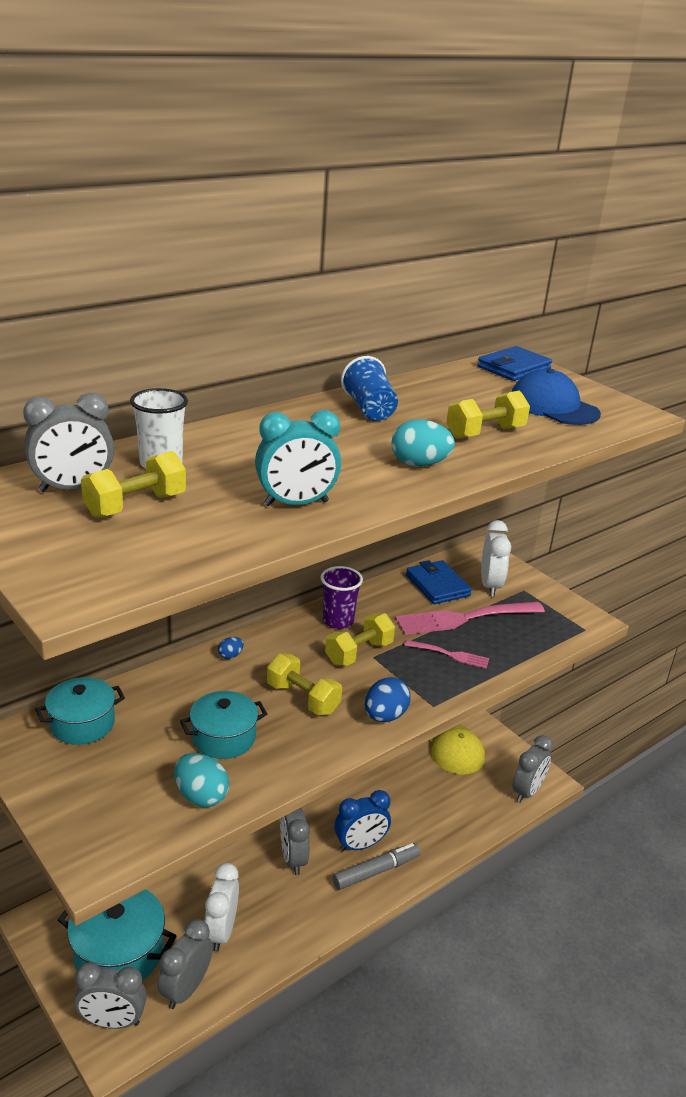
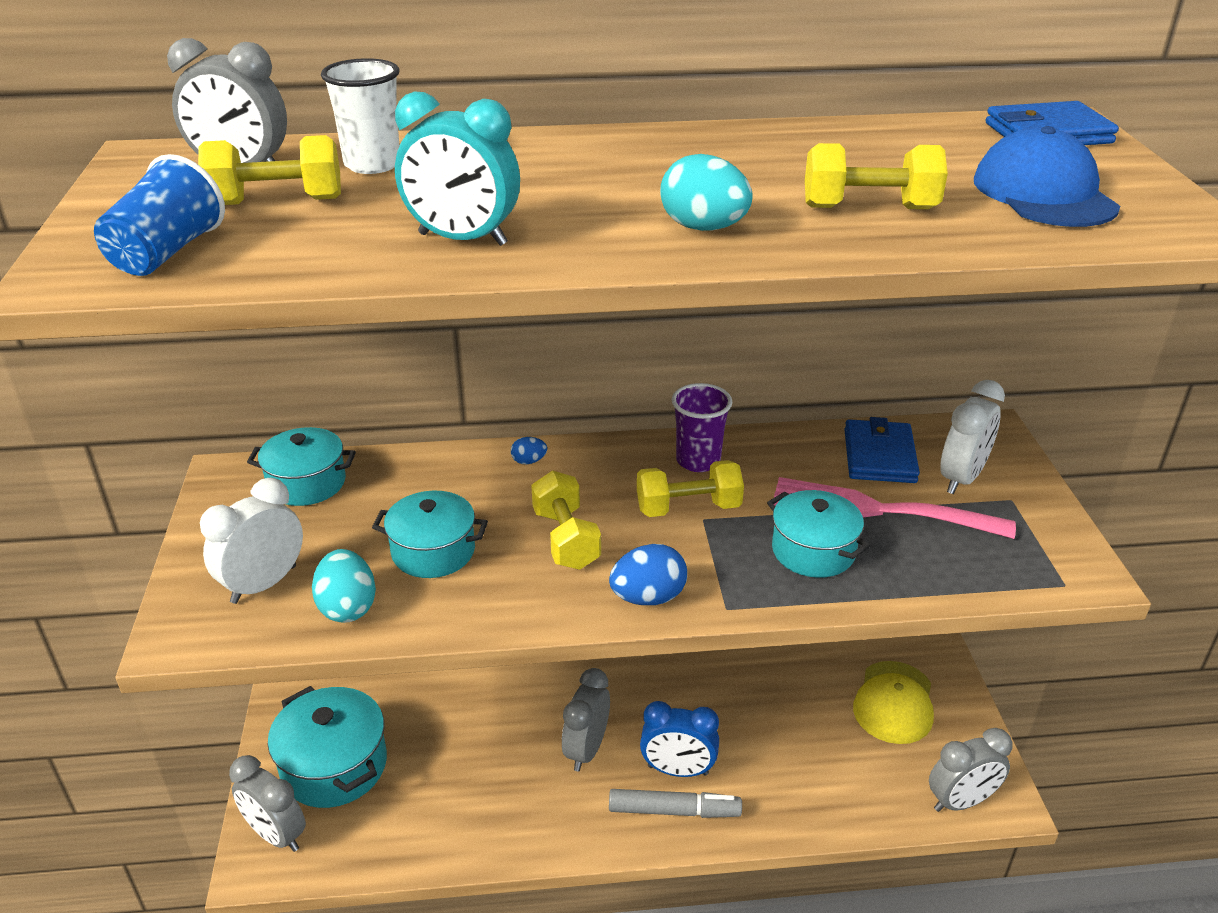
camera: 35 degrees right, 5 degrees up
(186, 989) = (368, 839): grey clock -> none
(221, 931) = (449, 795): white clock -> white clock (264, 584)
(369, 409) = (732, 150): blue cup -> blue cup (167, 253)
(450, 655) = (813, 551): pink fork -> turquoise pot

